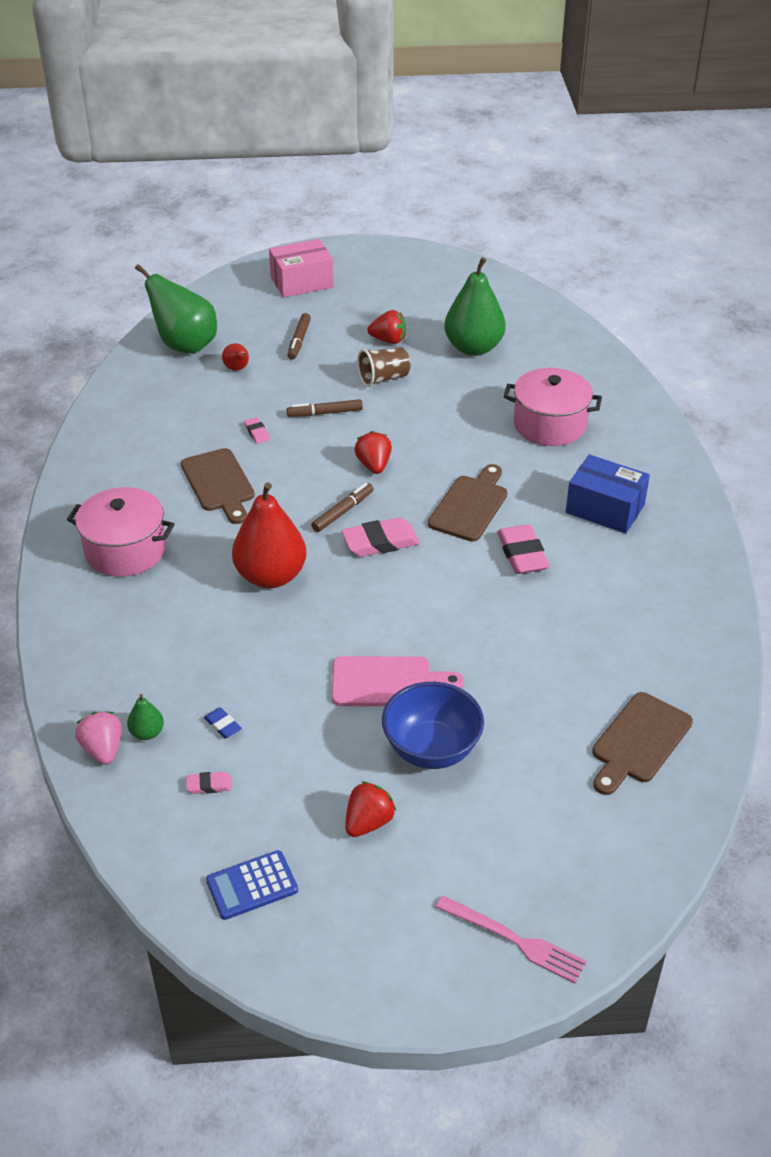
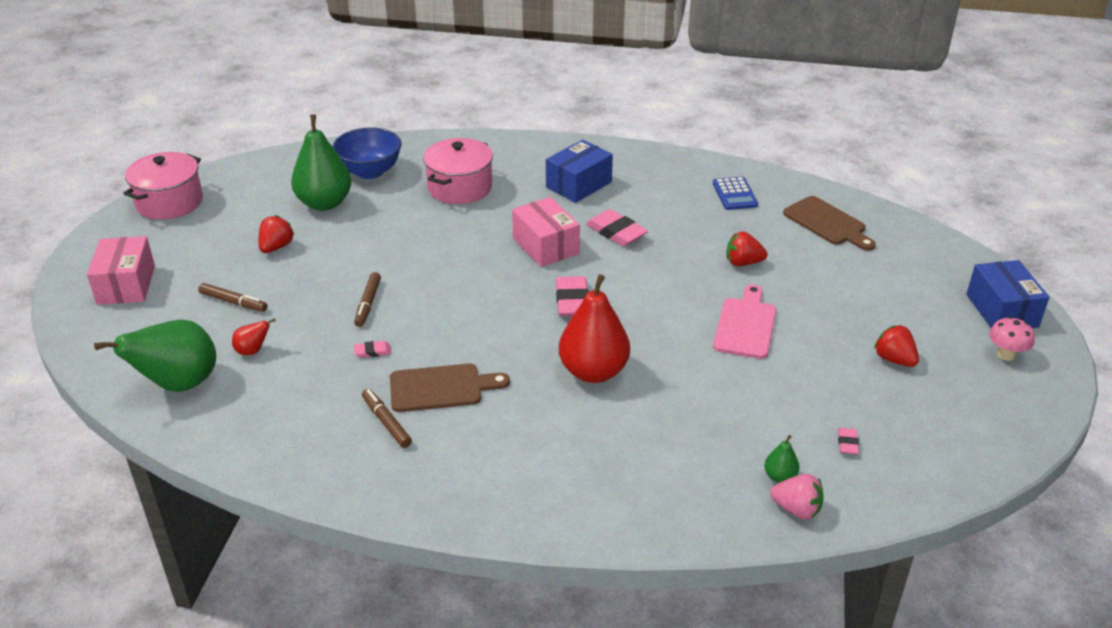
camera: 75 degrees left, 5 degrees down
(103, 749) = (796, 509): pink strawberry -> pink strawberry turned 150 degrees counterclockwise
(125, 550) = (516, 467): pink pot -> pink pot (169, 202)
(223, 725) = (778, 426): blue eraser -> none
(252, 885) = (956, 431): blue calculator -> blue calculator (734, 194)
(343, 512) = (522, 315): brown marker -> brown marker (386, 422)
(374, 465) = (464, 287): red strawberry -> red strawberry (743, 263)
(383, 378) = (336, 260): brown cup -> none
(416, 941) = (1005, 355): none -> pink mushroom
(431, 749) = (822, 315): blue bowl -> blue bowl (370, 172)
(470, 506) = (546, 246): brown cutting board -> pink box
(514, 940) = (1002, 310): pink fork -> blue box
(522, 554) = (616, 232): pink eraser -> pink eraser turned 45 degrees clockwise

